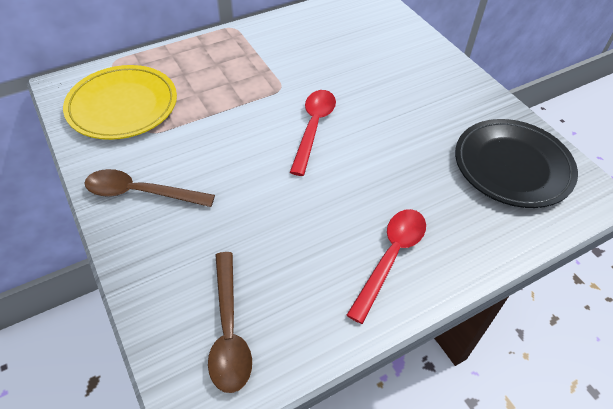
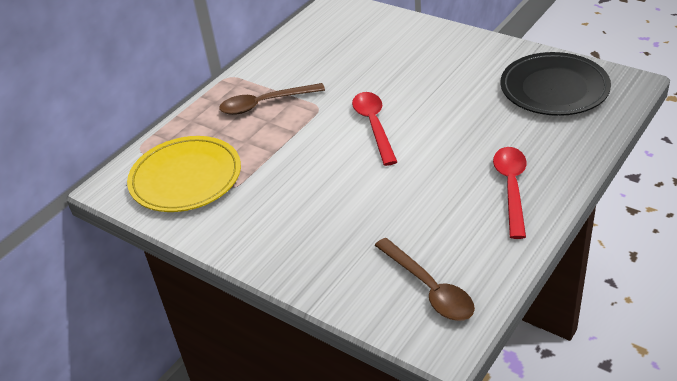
camera: 20 degrees left, 10 degrees down
(141, 193) = (268, 233): brown spoon -> brown spoon (265, 104)

